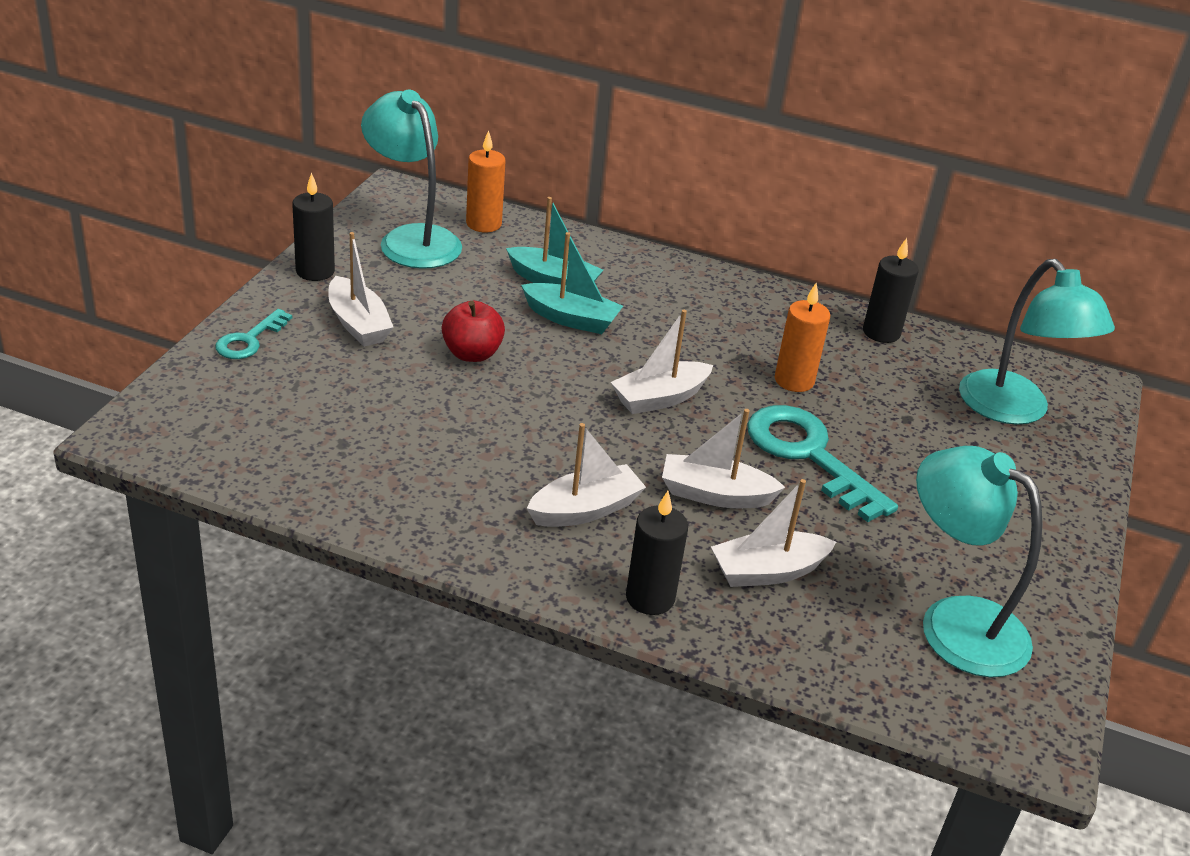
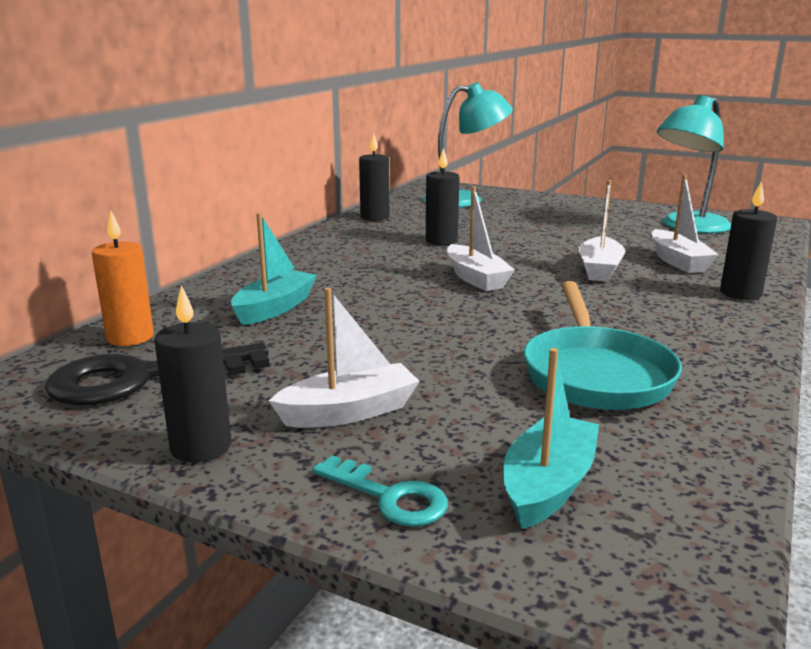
camera: 80 degrees left, 15 degrees down
(412, 239) = (143, 378): turquoise lamp -> black key
(421, 447) = (595, 374): none -> turquoise pan
(472, 354) = (414, 347): red apple -> none
(571, 319) = (347, 303): turquoise boat -> turquoise boat (548, 485)
(585, 510) = (648, 309): white boat -> none
(794, 381) = (441, 241): orange candle -> black candle
(809, 456) = (536, 243): turquoise key -> none

